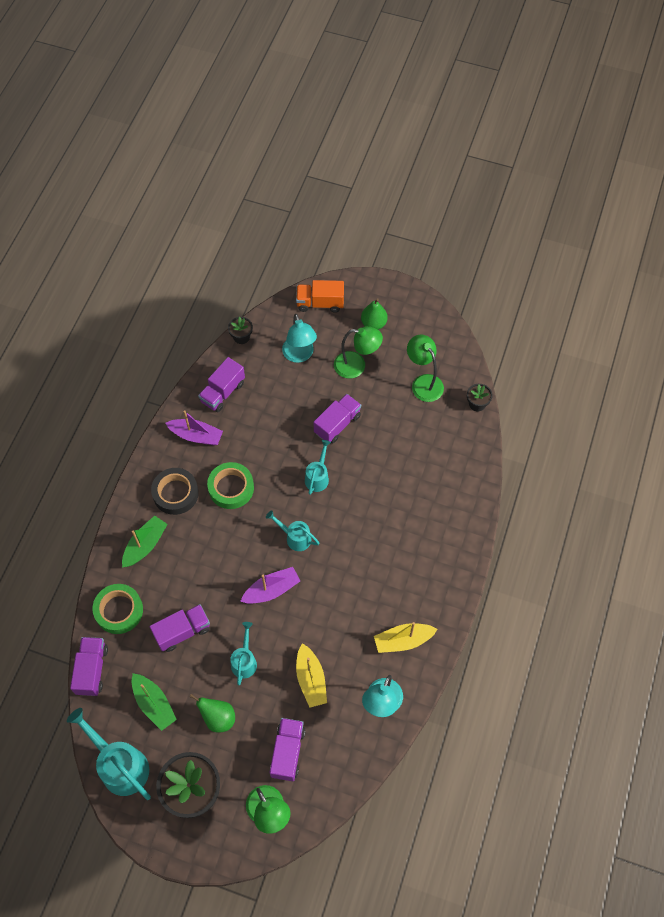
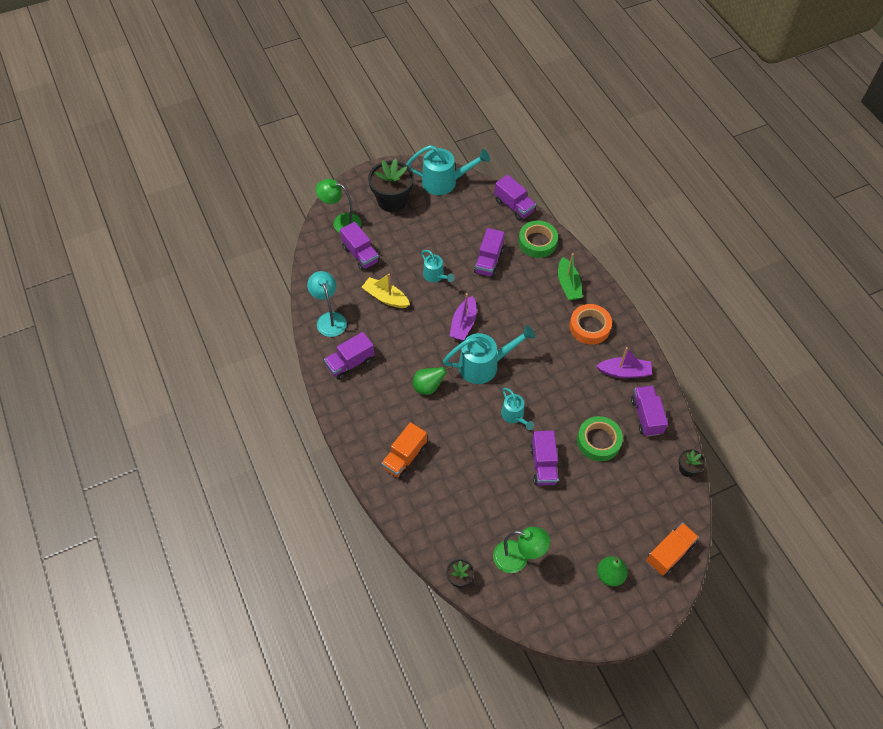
camera: 135 degrees right, 5 degrees down
(154, 704) = (460, 218): green boat -> none
(175, 493) = (589, 327): black tape -> orange tape
(196, 436) = (624, 372): purple boat -> purple boat turned 150 degrees counterclockwise
(218, 718) = (418, 239): green pear -> green pear (428, 387)
(231, 488) = (560, 360): green tape -> green tape (598, 441)
(295, 537) = (484, 365): turquoise watering can -> turquoise watering can, size x1.74
(299, 355) = (631, 494): turquoise lamp -> none
(356, 366) = (581, 525): green lamp -> none
(403, 640) = (350, 363): yellow boat -> purple truck
(435, 519) = (404, 457): none -> orange truck

